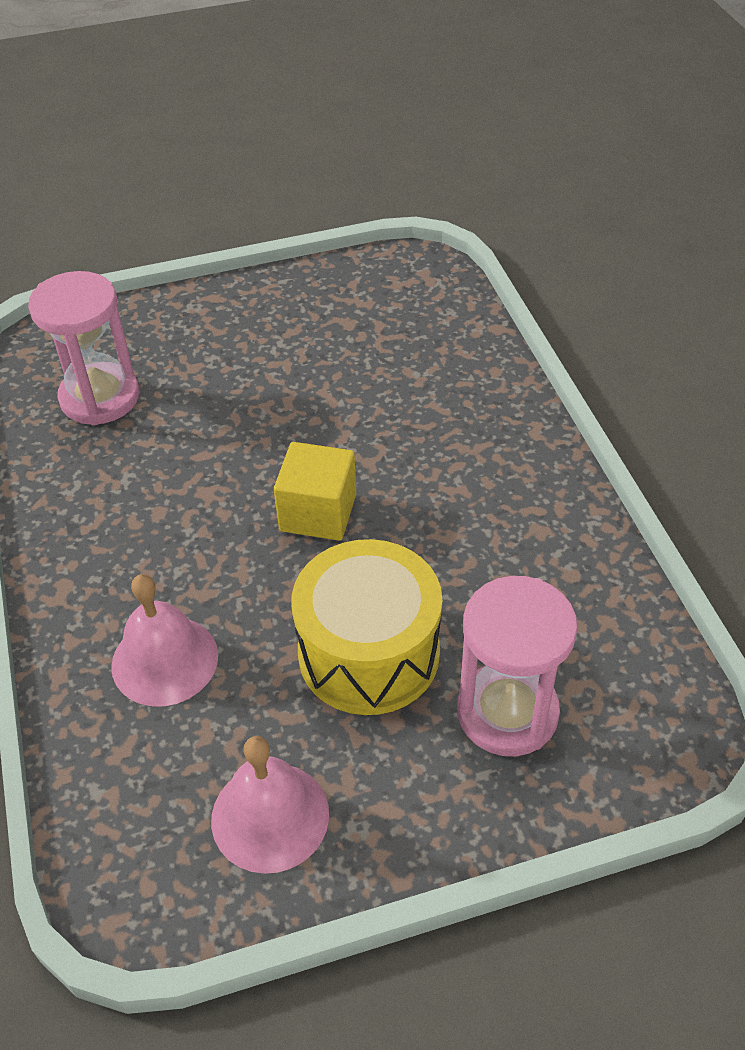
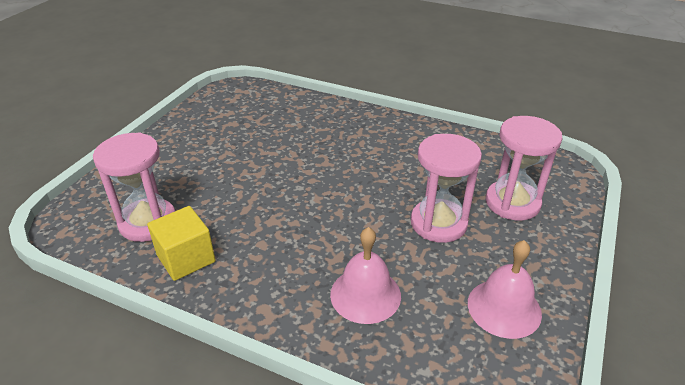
camera: 50 degrees left, 10 degrees down
(318, 512) = (336, 193): yellow cube -> yellow cube (186, 258)
(369, 653) = (438, 223): yellow drum -> pink hourglass

